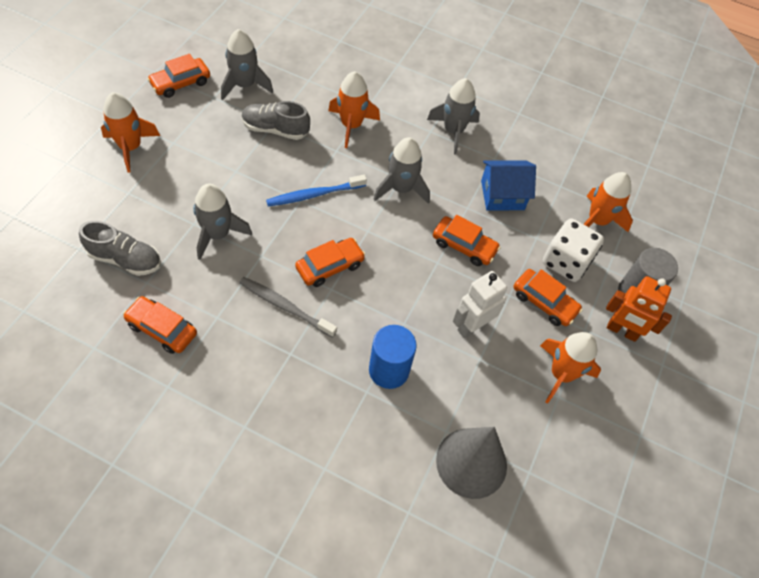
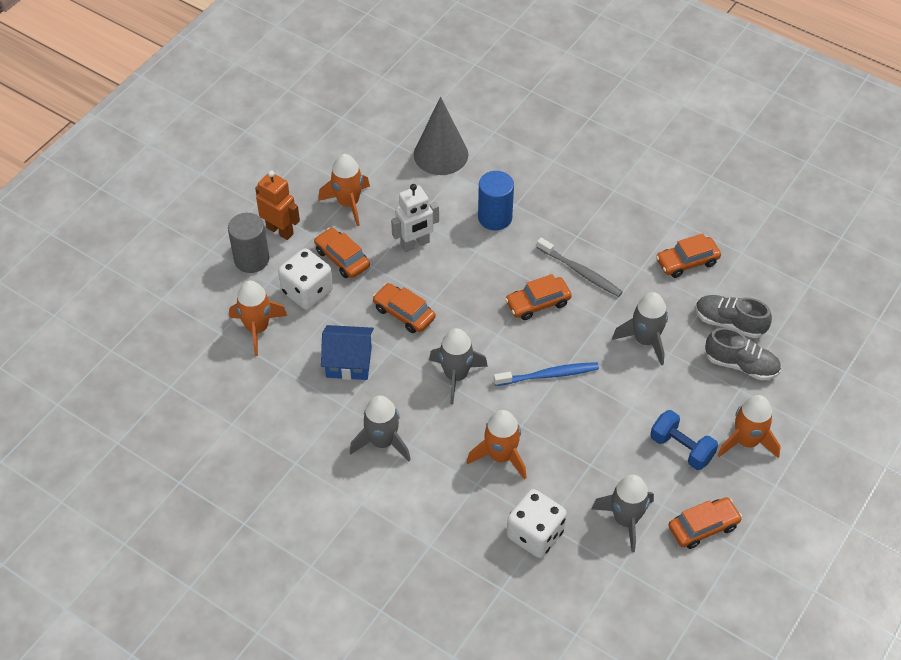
camera: 165 degrees left, 5 degrees down
(162, 329) = (687, 262): orange car -> orange car turned 120 degrees clockwise
(192, 139) = (681, 448): none -> blue dumbbell
(275, 129) = (588, 455): grey shoe -> grey shoe (741, 365)
(317, 73) = (535, 534): none -> white dice

